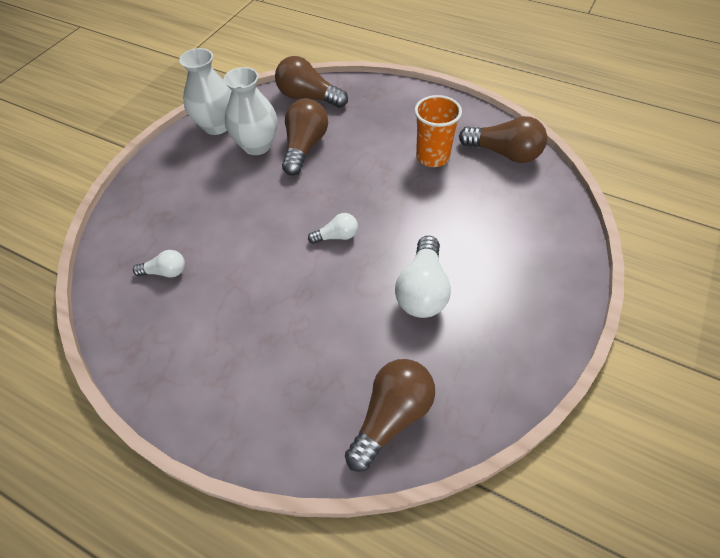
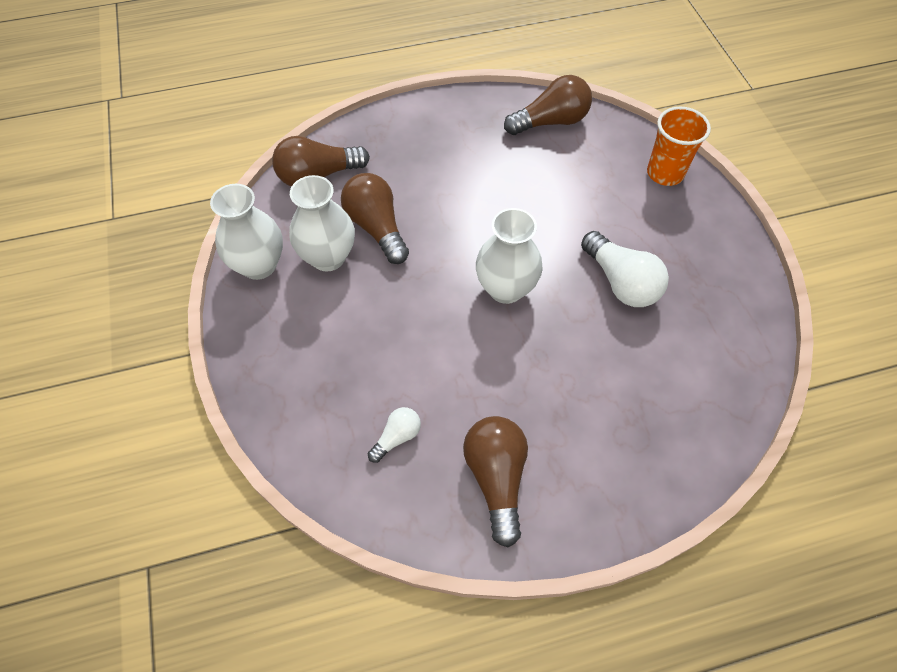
camera: 45 degrees left, 5 degrees up
(337, 236) = (505, 288): white light bulb -> white vase
(391, 417) = (709, 394): brown light bulb -> brown light bulb (496, 478)
(432, 157) = (499, 162): orange cup -> orange cup (665, 173)

